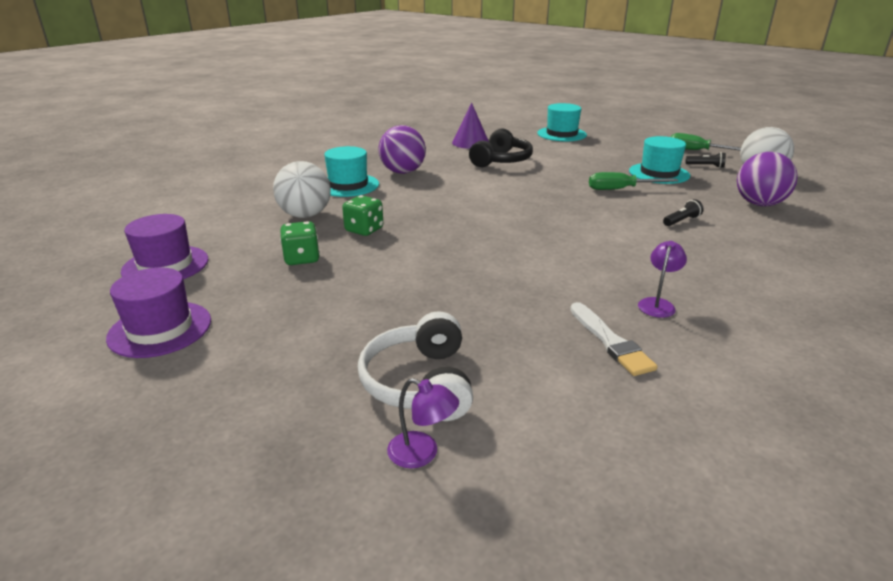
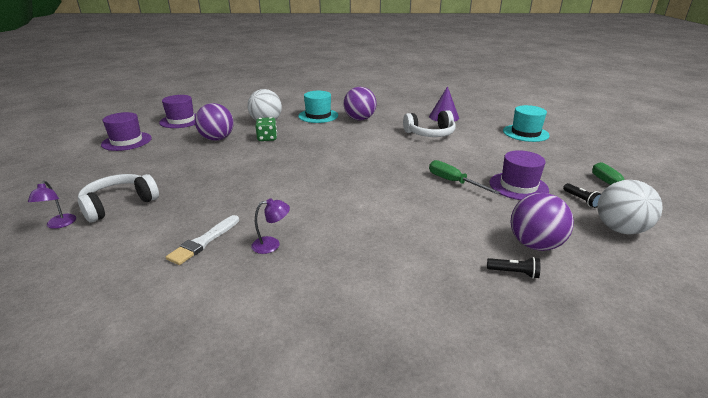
camera: 50 degrees right, 0 degrees up
(302, 259) = (217, 139): green dice -> purple ball
(501, 161) = (430, 134): black headphones -> white headphones
(659, 173) = (518, 186): turquoise hat -> purple hat
(681, 221) = (431, 219): black flashlight -> black flashlight (514, 273)

